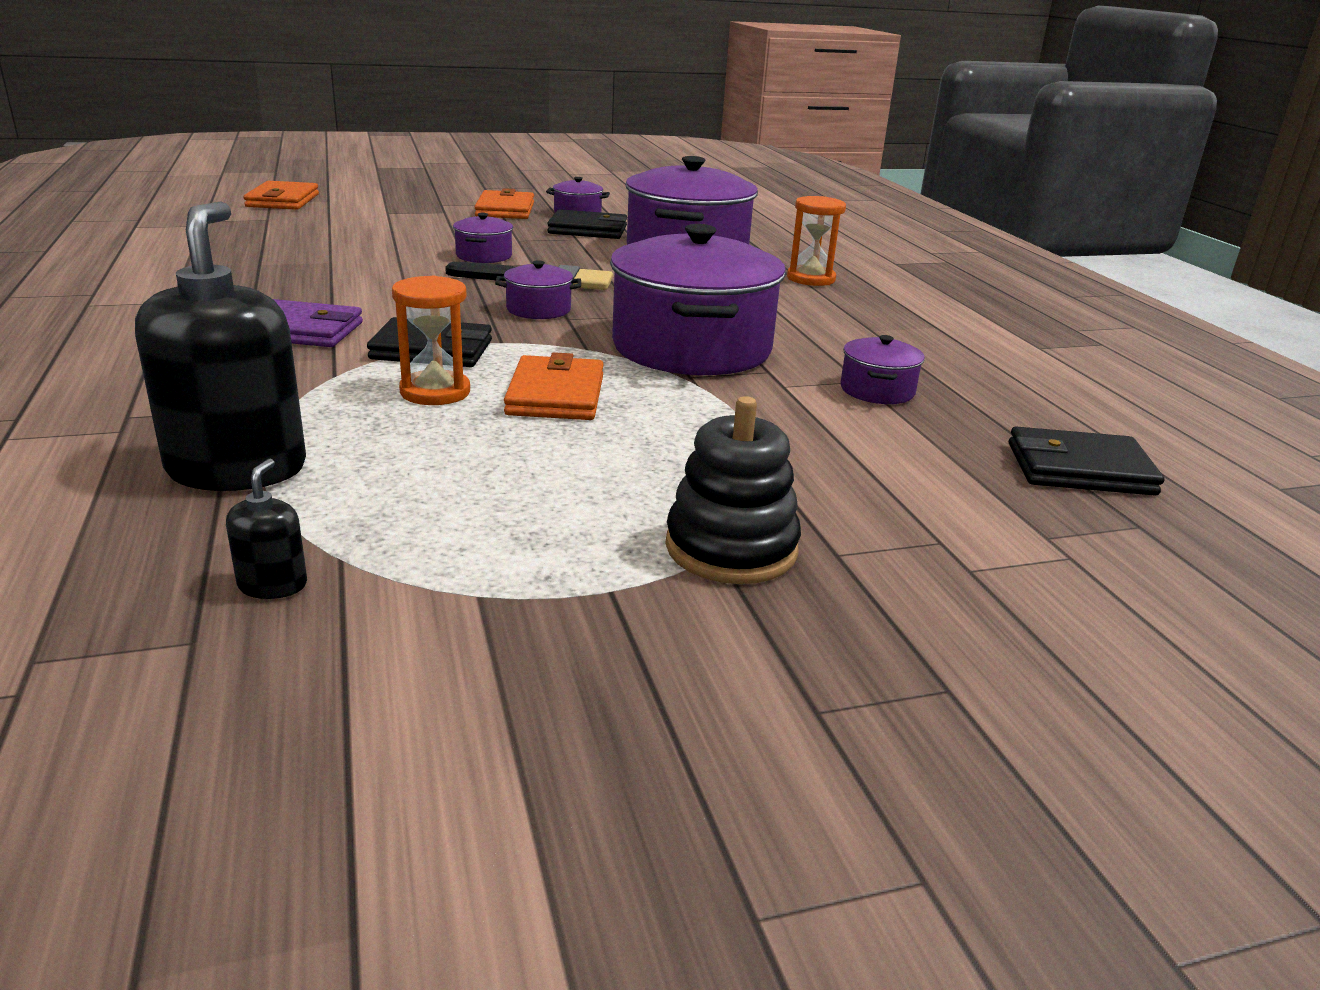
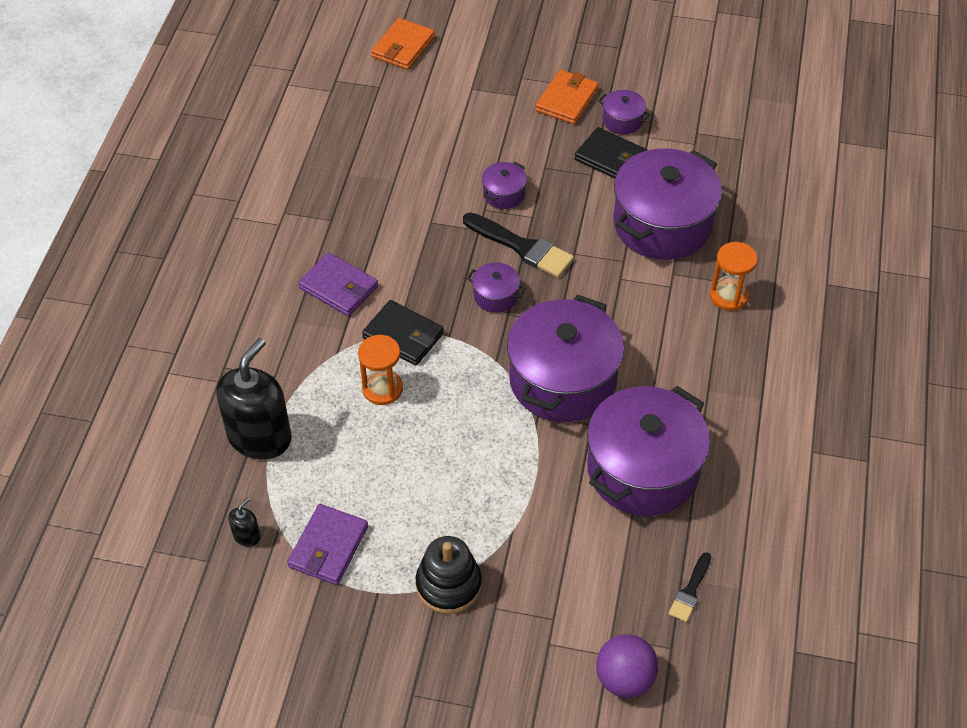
camera: 30 degrees right, 25 degrees up
(464, 558) = (328, 547): none -> purple wallet
(556, 395) = (446, 413): orange wallet -> none
(877, 390) = (642, 469): purple pot -> purple pot, size x2.30
(1079, 469) = (690, 591): black wallet -> black brush
(1130, 575) = (624, 678): none -> purple ball

